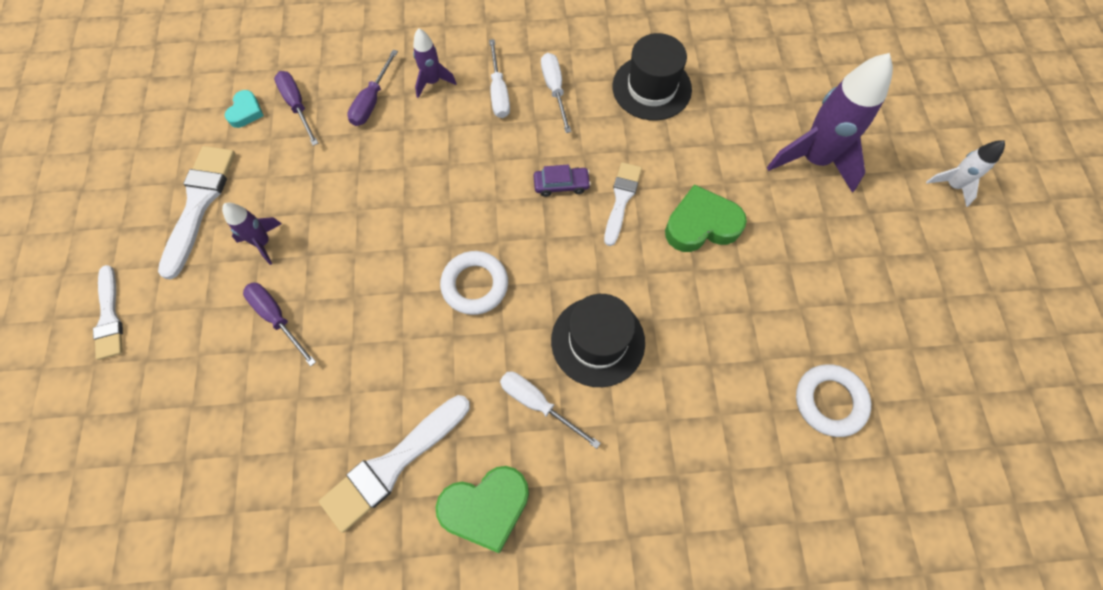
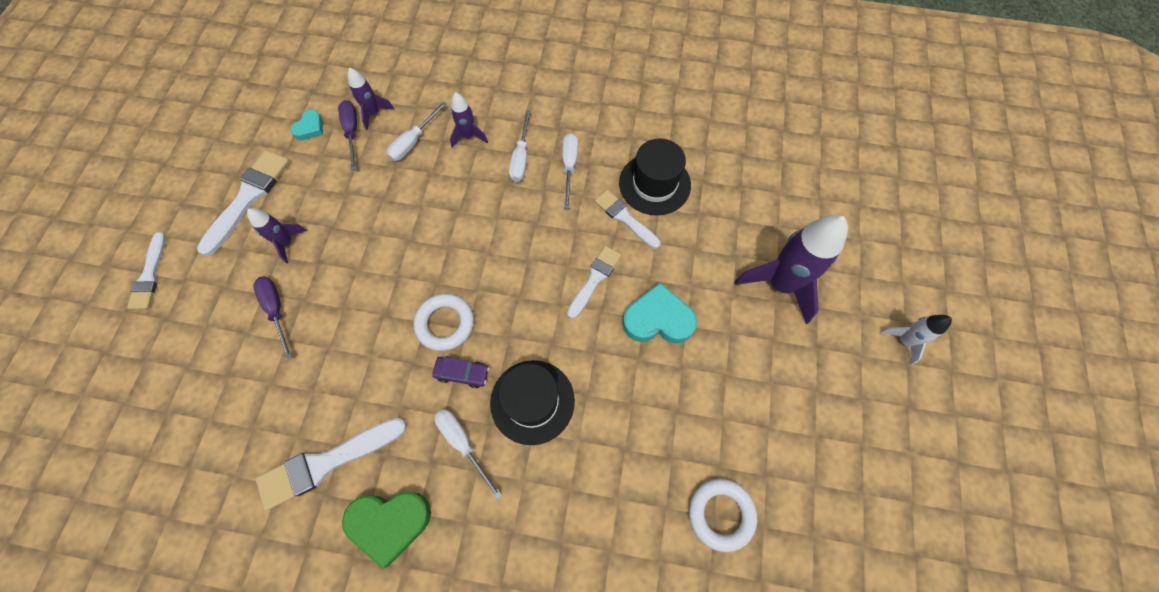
camera: 15 degrees right, 0 degrees up
(315, 80) = (374, 113): none -> purple rocket
(372, 101) = (413, 142): purple screwdriver -> white screwdriver
(561, 185) = (547, 253): purple car -> purple car (462, 373)
(632, 129) = (625, 218): none -> white brush
(701, 224) = (658, 319): green heart -> turquoise heart

